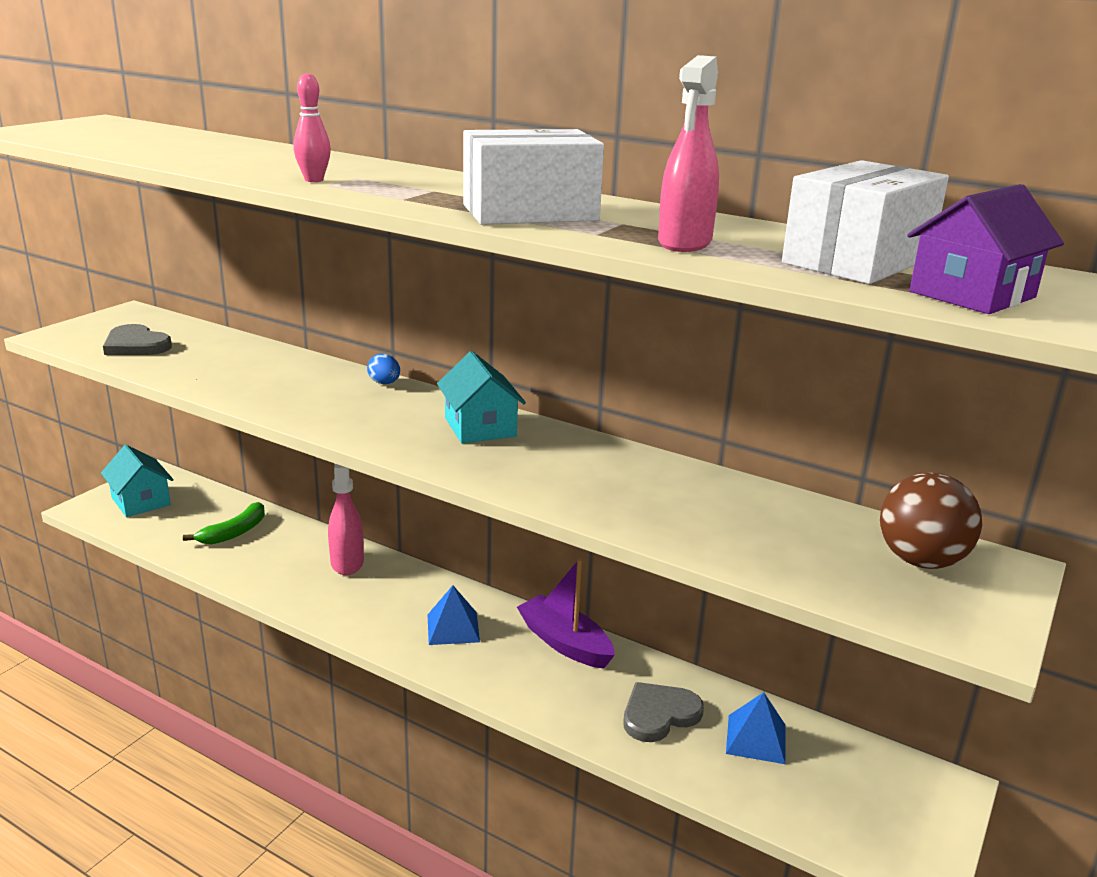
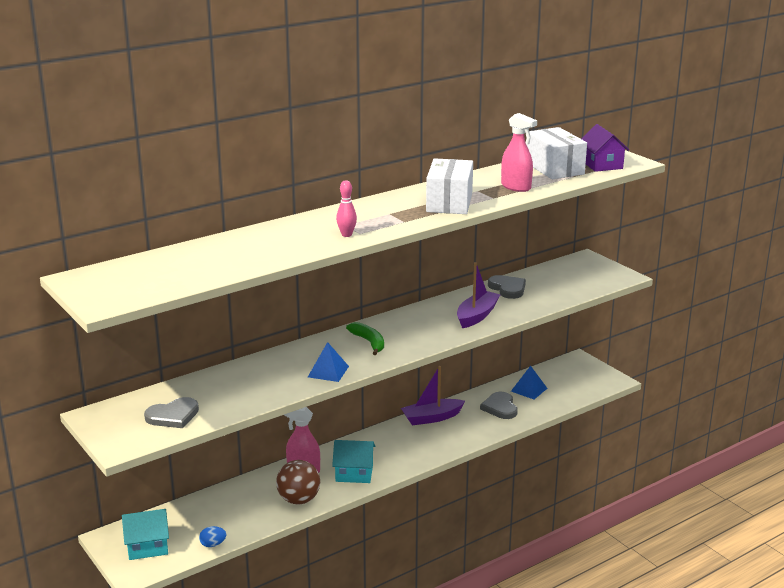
camera: 65 degrees left, 0 degrees up
(234, 532) = (230, 509): green banana -> green banana (369, 342)
(384, 383) = (314, 342): blue egg -> blue egg (213, 544)
(453, 628) = (396, 447): blue pyramid -> blue pyramid (328, 371)
(480, 427) = (395, 327): turquoise house -> turquoise house (354, 473)
(585, 487) = (477, 316): none -> purple boat
(736, 499) = (508, 288): none -> grey heart
(920, 561) = (574, 270): brown ball -> brown ball (299, 500)

